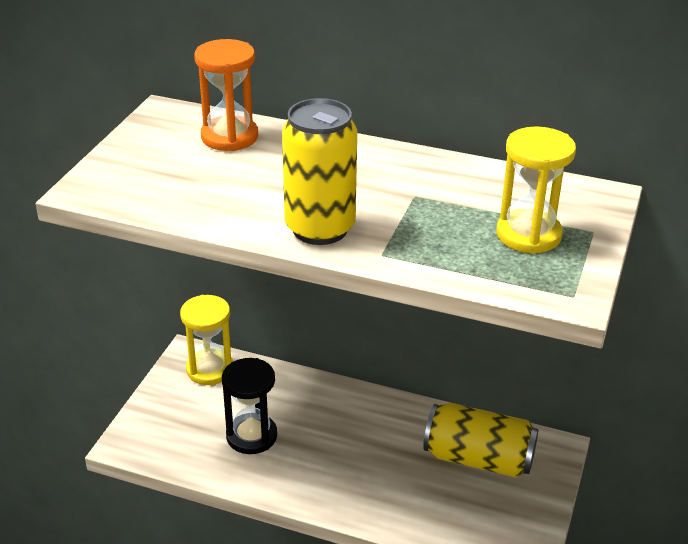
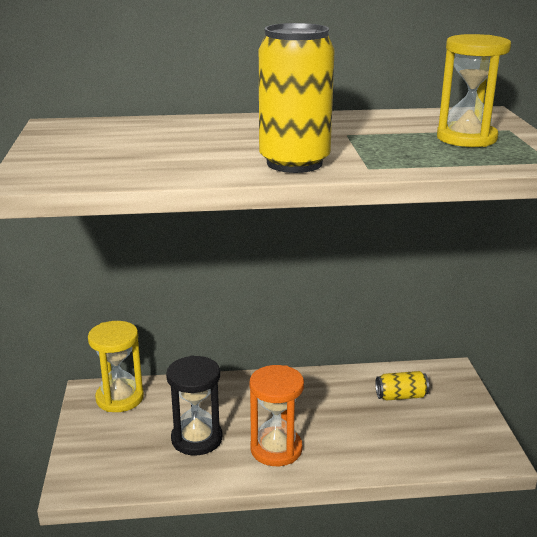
camera: 25 degrees left, 10 degrees down
(229, 137) = (139, 129): orange hourglass -> orange hourglass (276, 449)
(478, 459) = (401, 396): yellow can -> yellow can, size x0.51

